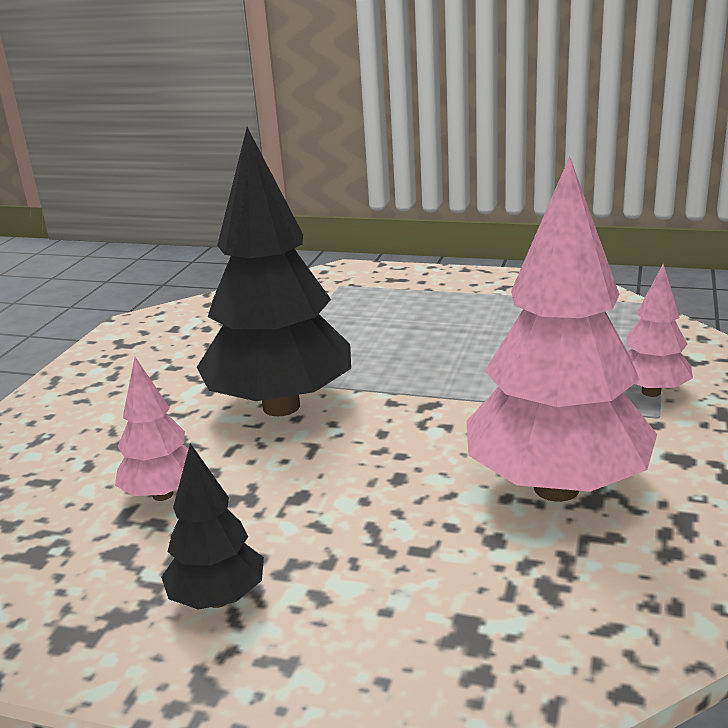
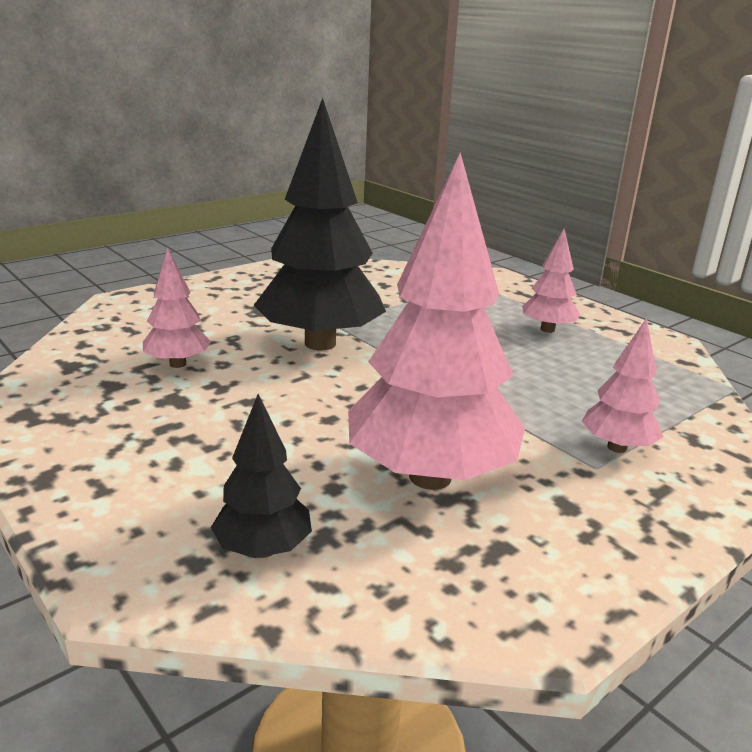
camera: 30 degrees right, 0 degrees up
(218, 599) = (120, 435): black tree -> black tree (263, 549)
(463, 307) = (547, 329): none -> pink tree

